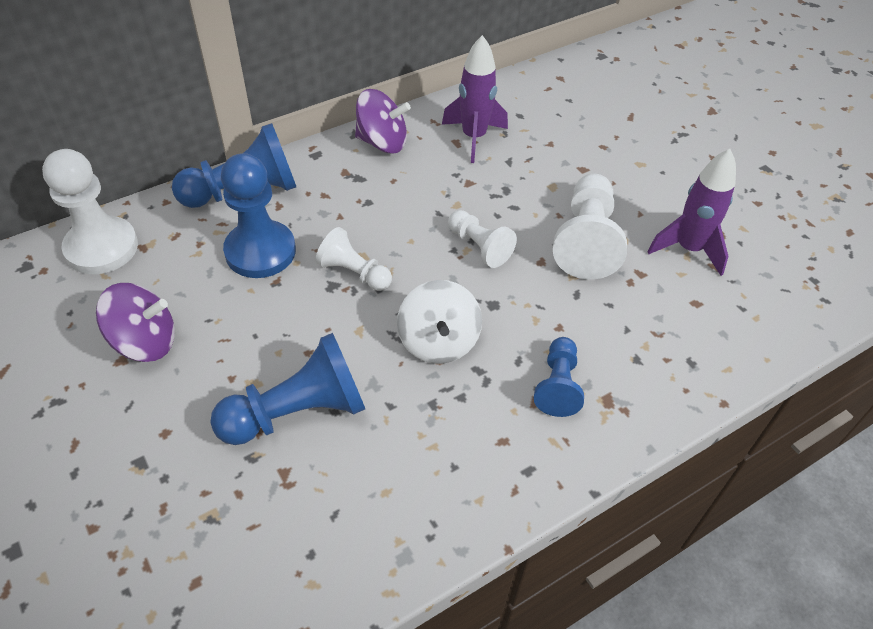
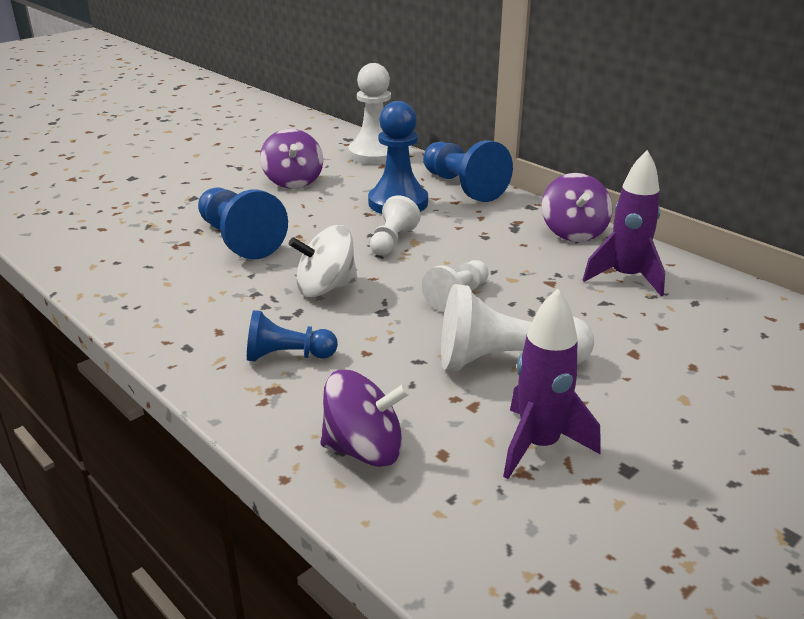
camera: 80 degrees right, 20 degrees down
(691, 348) = (364, 449): none -> purple spinning top

